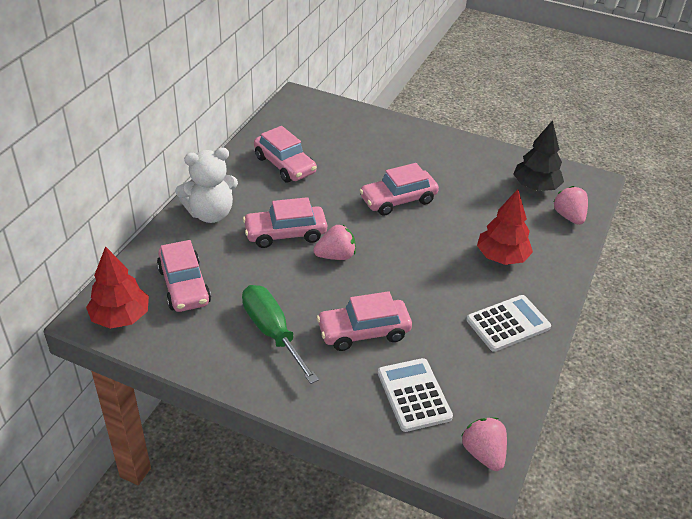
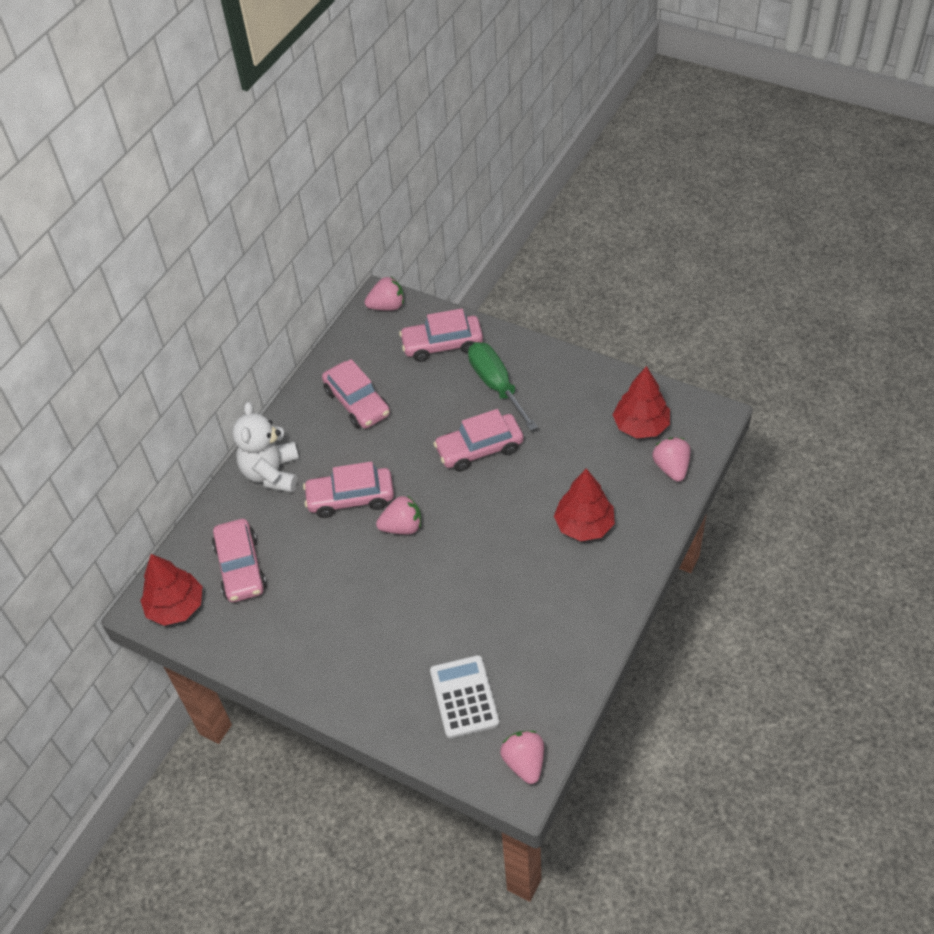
camera: 10 degrees right, 10 degrees up
(210, 214) = (272, 473): white teddy bear -> white teddy bear turned 105 degrees clockwise
(272, 332) = (328, 623): green screwdriver -> green screwdriver (496, 385)
(304, 101) = (387, 306): none -> pink strawberry
(363, 332) = (421, 622): pink car -> pink car (442, 345)
(508, 324) = (576, 611): white calculator -> none
(535, 187) = (641, 426): black tree -> red tree

